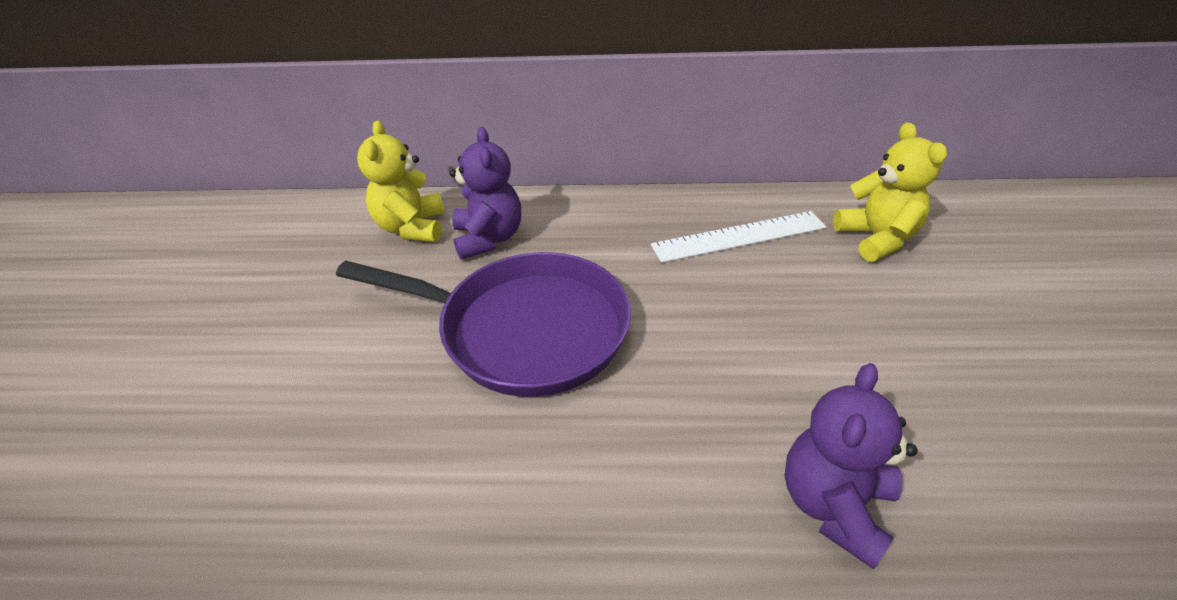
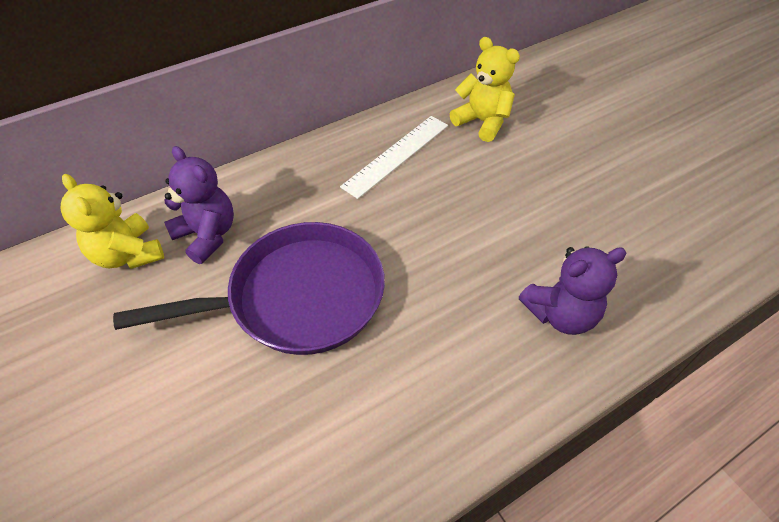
camera: 35 degrees left, 10 degrees up
(834, 505) = (560, 314): purple teddy bear -> purple teddy bear turned 105 degrees counterclockwise

